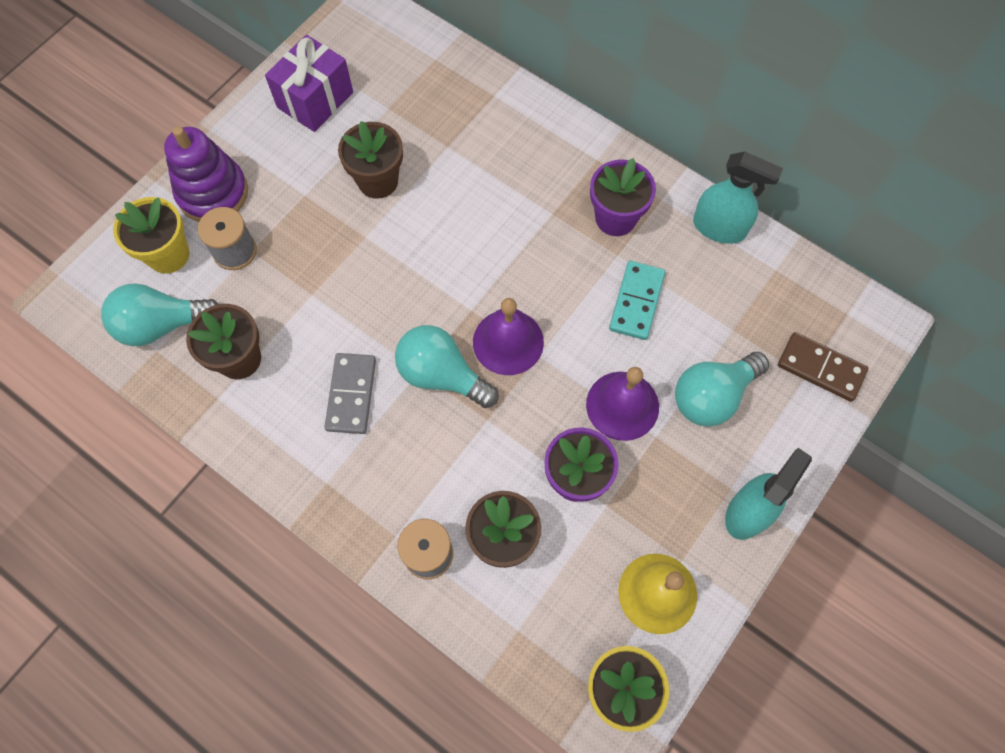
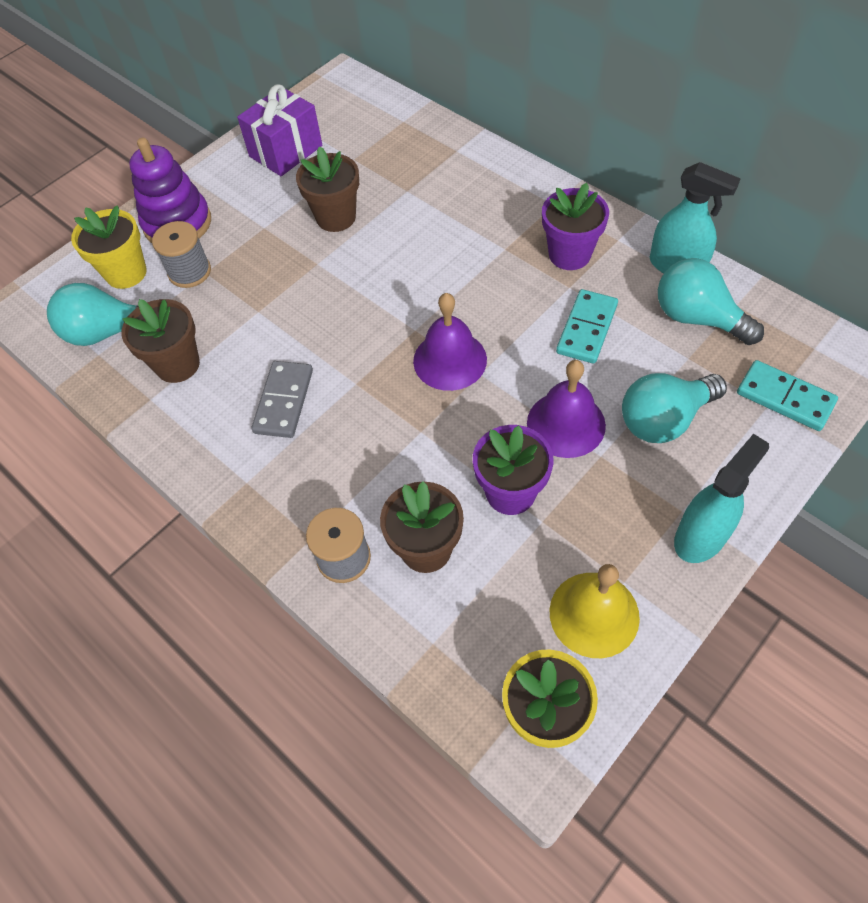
camera: 10 degrees right, 10 degrees down
(442, 375) = (378, 387): turquoise light bulb -> turquoise light bulb (697, 318)
(820, 368) = (784, 398): brown domino -> turquoise domino

